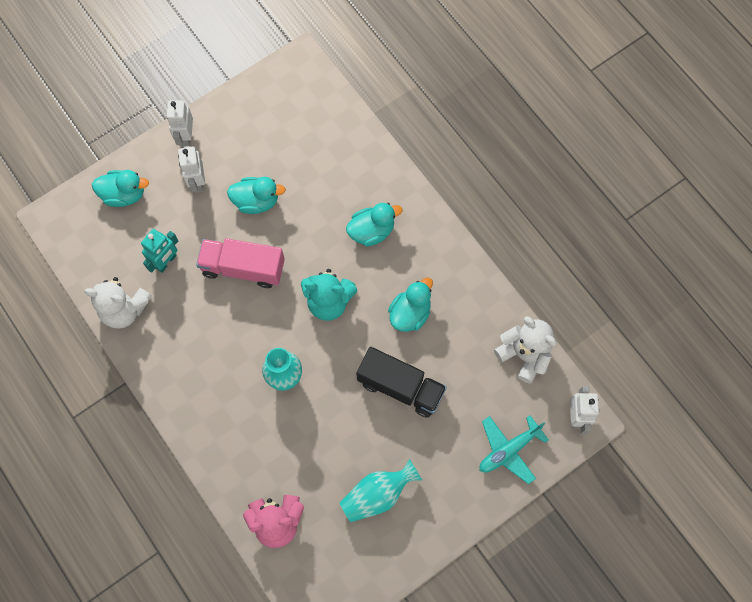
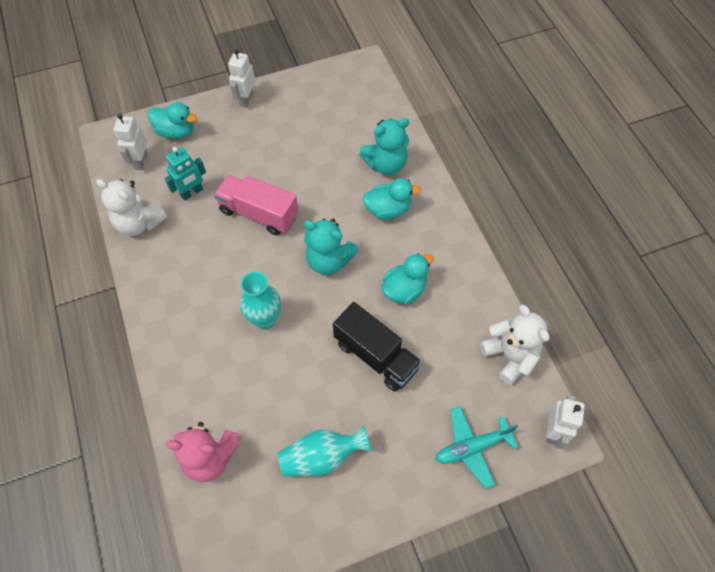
camera: 15 degrees right, 10 degrees down
(197, 182) = (243, 135): white robot -> white robot (141, 161)
(256, 201) = (290, 162): turquoise duck -> none
(356, 180) = (386, 164): none -> turquoise teddy bear

